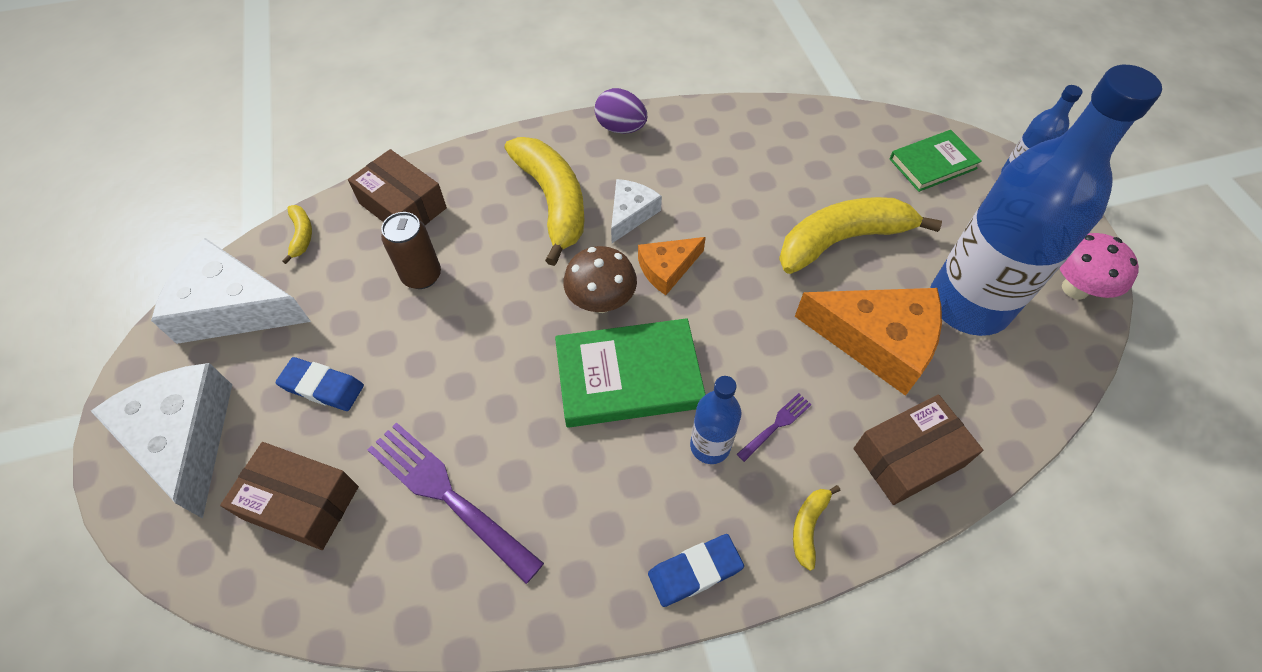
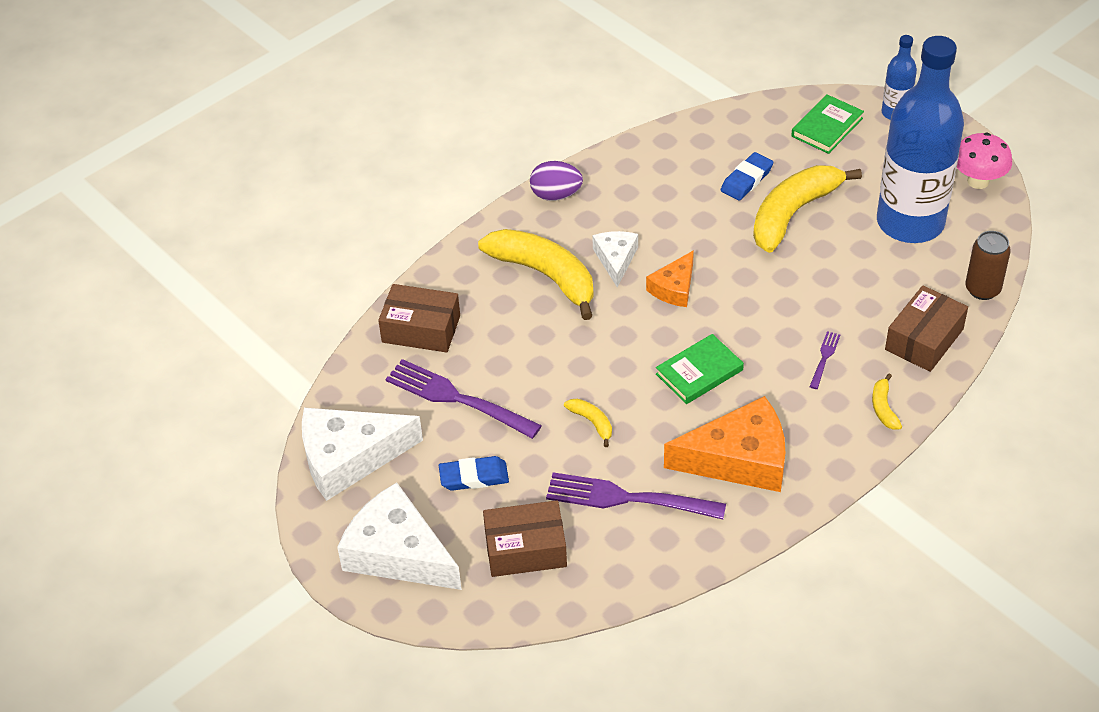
camera: 25 degrees left, 10 degrees down
(301, 235) = (354, 385): yellow banana -> yellow banana (592, 422)
(377, 293) = (458, 399): none -> purple fork
(422, 276) = (484, 372): brown can -> brown can (982, 289)
(601, 302) = (641, 332): brown mushroom -> none
(628, 376) = (699, 372): green book -> green book, size x0.64
(695, 571) = (827, 465): blue eraser -> blue eraser (746, 180)
(710, 446) = (787, 390): blue bottle -> none
(877, 341) = (861, 274): orange cheese -> orange cheese (739, 459)

